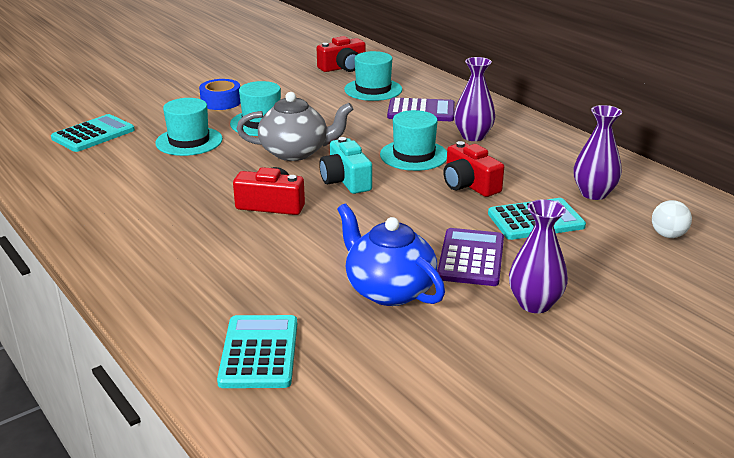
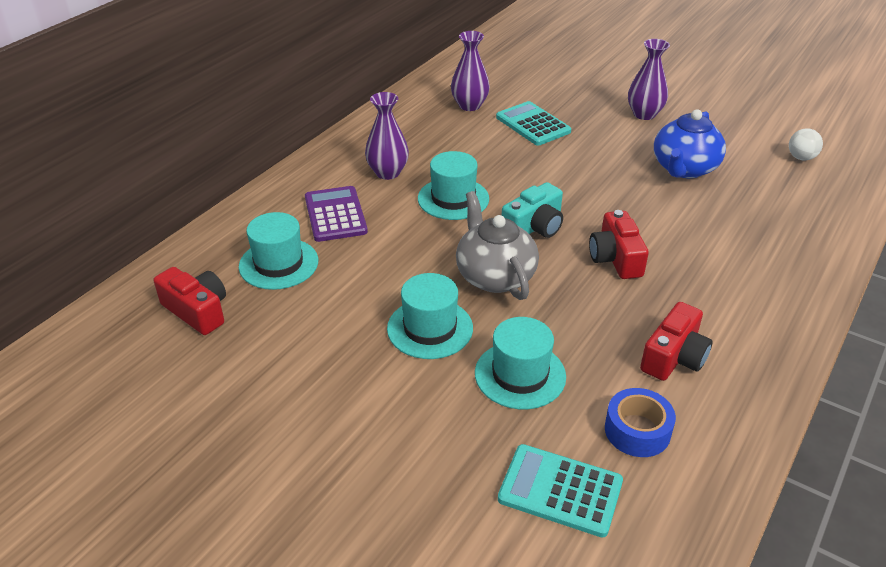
camera: 110 degrees left, 10 degrees up
(221, 102) = (377, 394): blue tape -> blue tape (637, 430)
(259, 352) = (805, 203): turquoise calculator -> none
(469, 184) = (494, 160): red camera -> red camera (674, 357)
(471, 258) = (611, 143): purple calculator -> none
(668, 235) = (514, 77): white ball -> white ball (801, 157)

